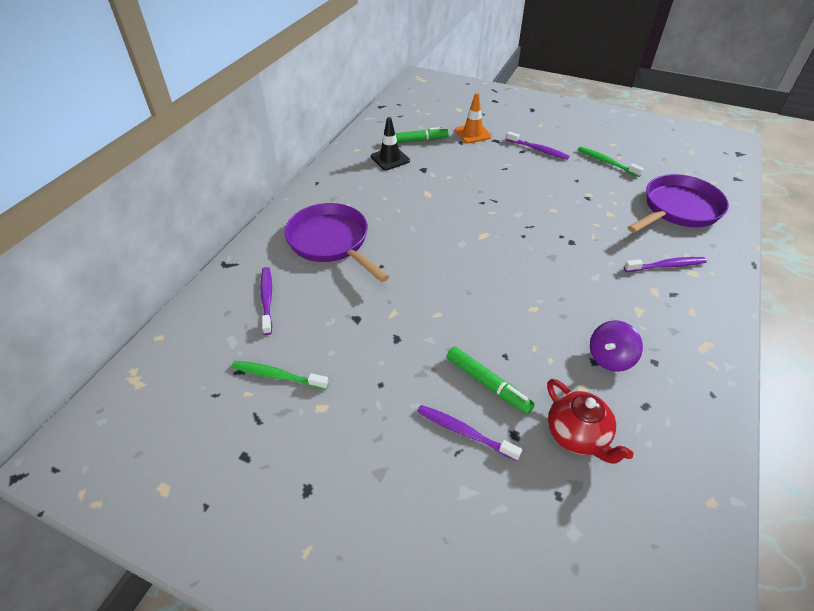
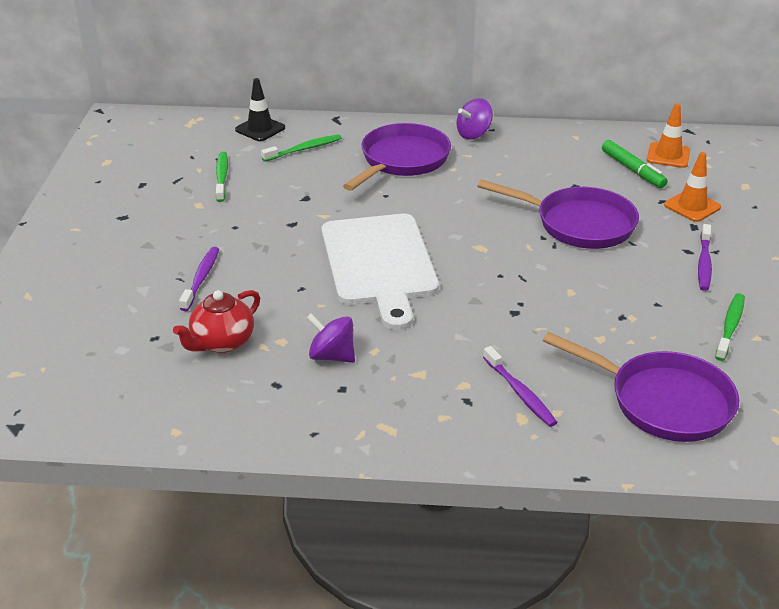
camera: 70 degrees right, 10 degrees down
(267, 299) = (304, 149): purple toothbrush -> green toothbrush
(317, 193) = (473, 134): none -> purple spinning top
(390, 159) = (576, 161): black traffic cone -> black traffic cone (260, 129)
(407, 122) = (668, 155): none -> orange traffic cone
(472, 182) = (579, 224): none -> purple pan
(485, 296) = (379, 264): none -> white cutting board
(488, 384) = (261, 283): green marker -> none

